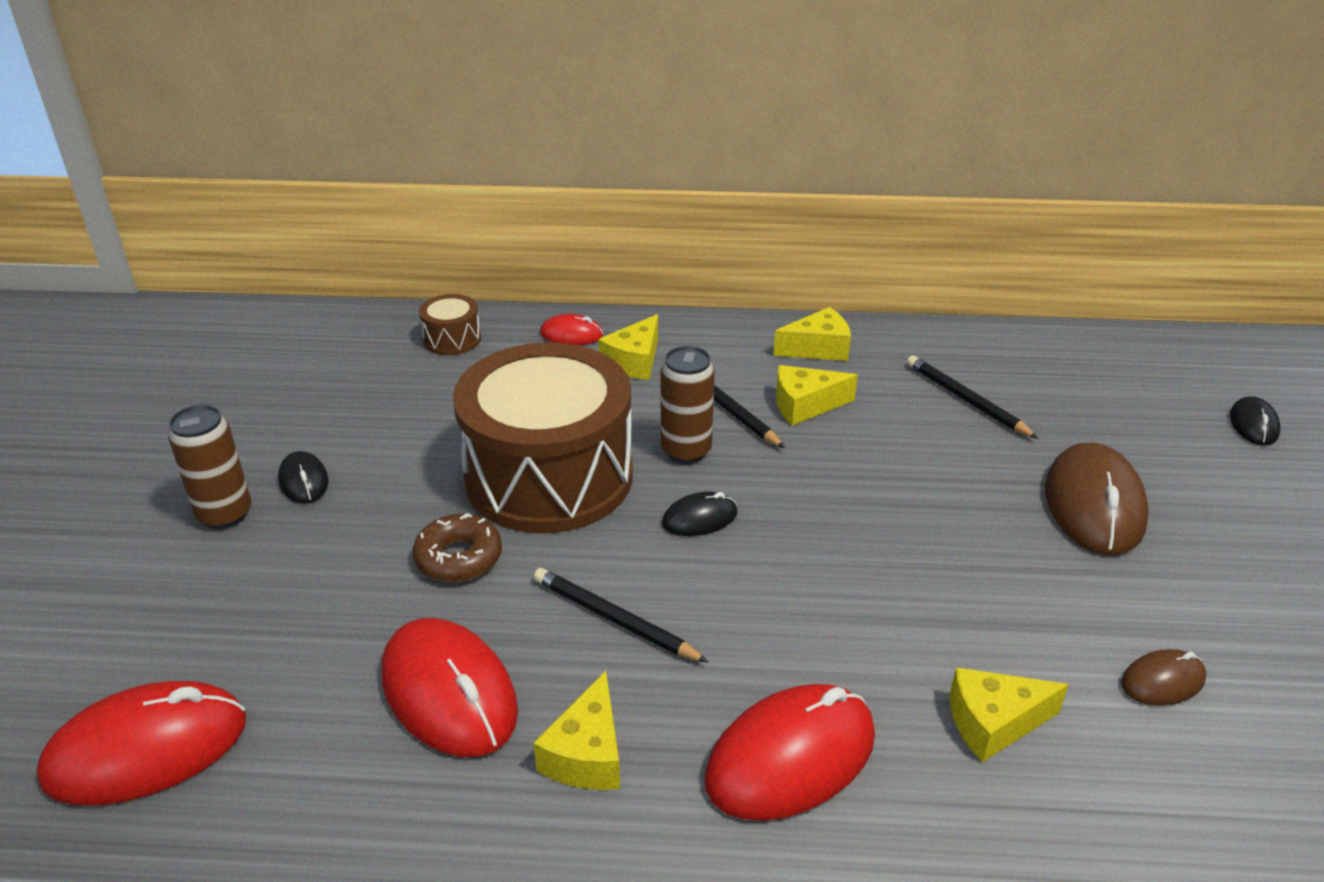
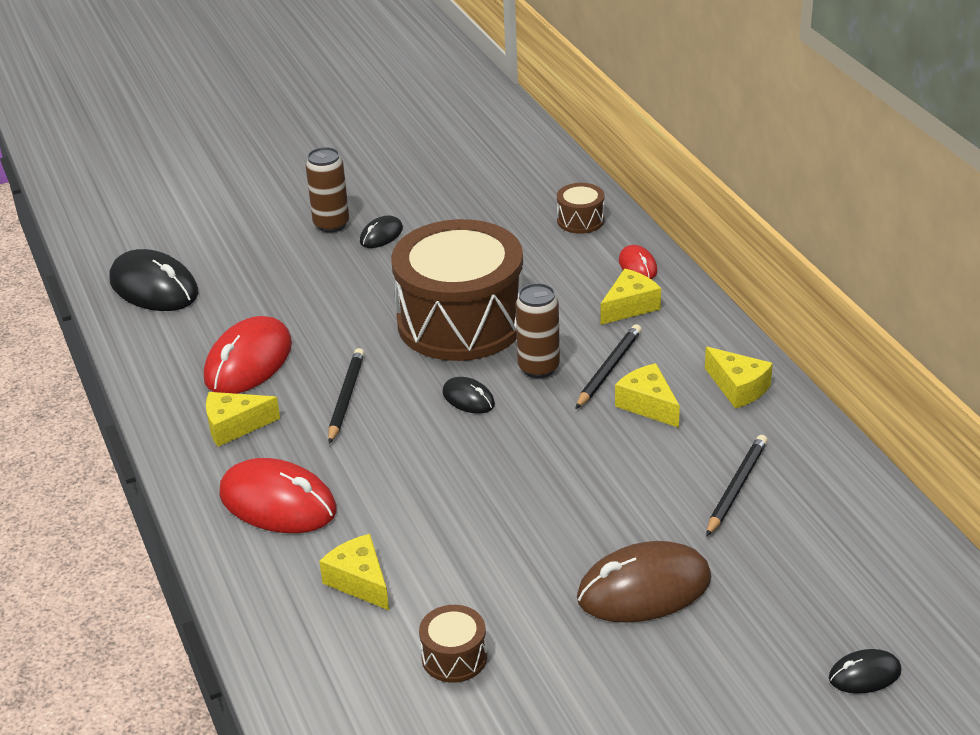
camera: 65 degrees right, 0 degrees up
(147, 749) = (154, 287): red mouse -> black mouse
(459, 558) = (357, 319): brown donut -> none
(634, 361) = (629, 306): yellow cheese -> yellow cheese turned 135 degrees clockwise
(1162, 681) = (454, 657): brown mouse -> brown drum

